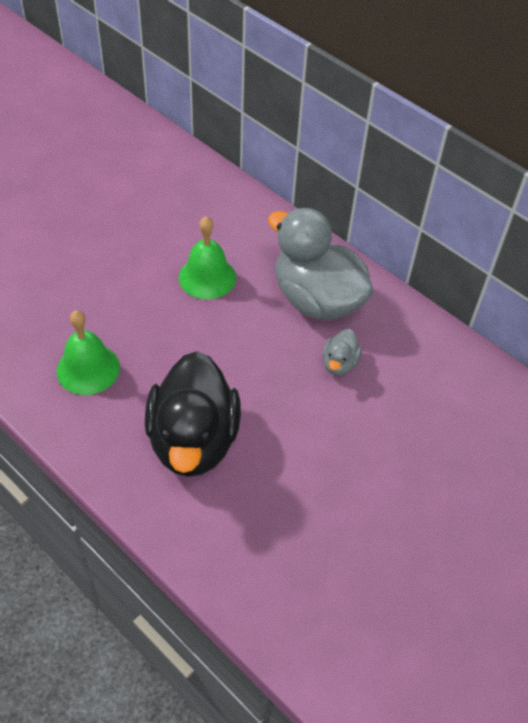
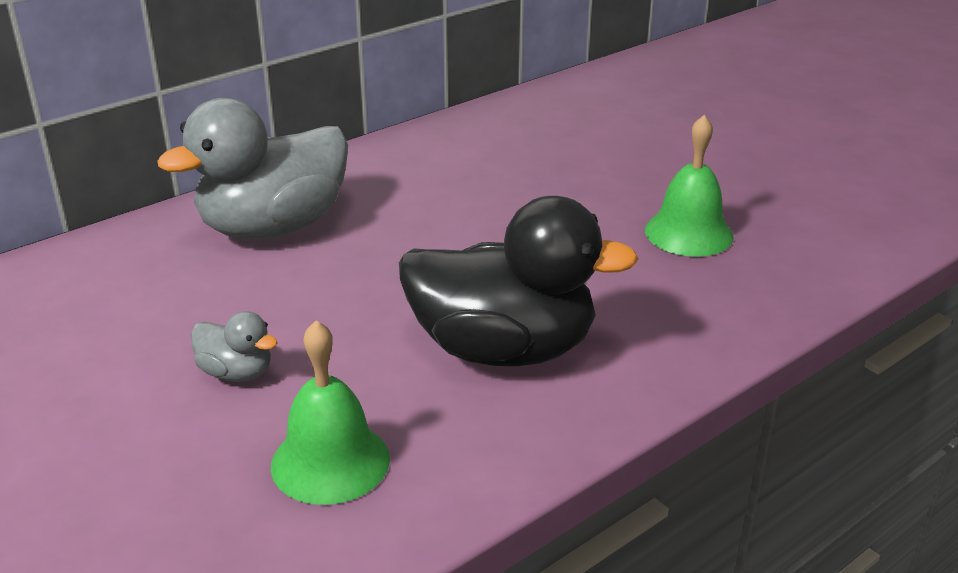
camera: 80 degrees left, 20 degrees down
(207, 277) = (177, 320): green bell -> green bell (688, 233)
(339, 364) = (395, 221): grey duck -> grey duck (236, 373)

